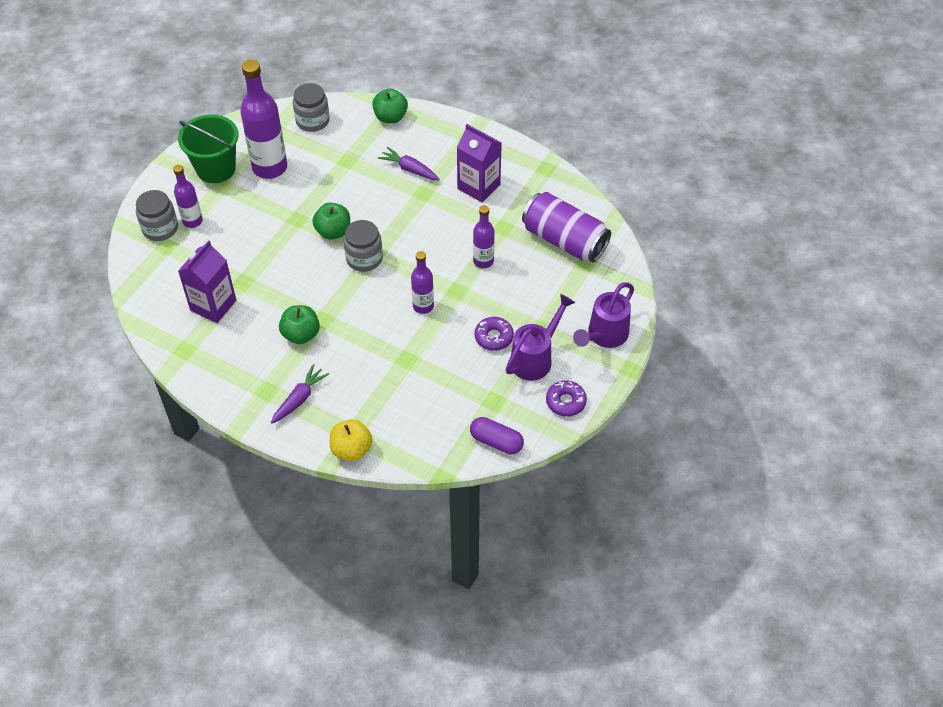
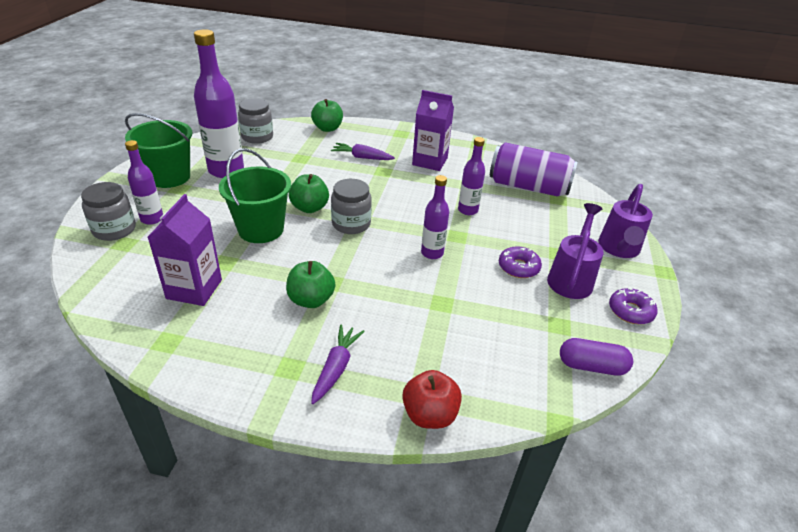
camera: 20 degrees left, 15 degrees down
(282, 250) = (261, 229): none -> green bucket
(351, 450) = (429, 415): yellow apple -> red apple

